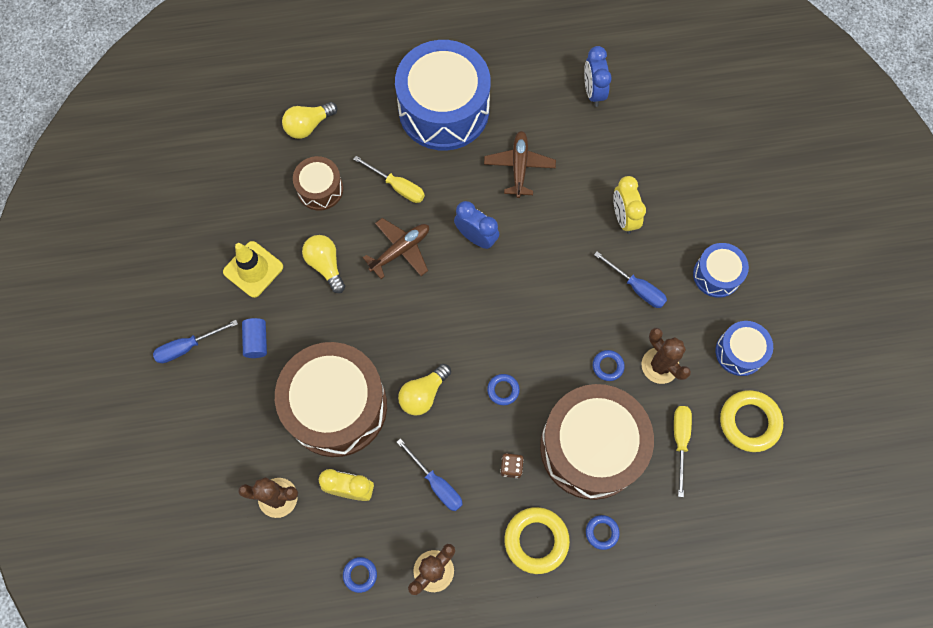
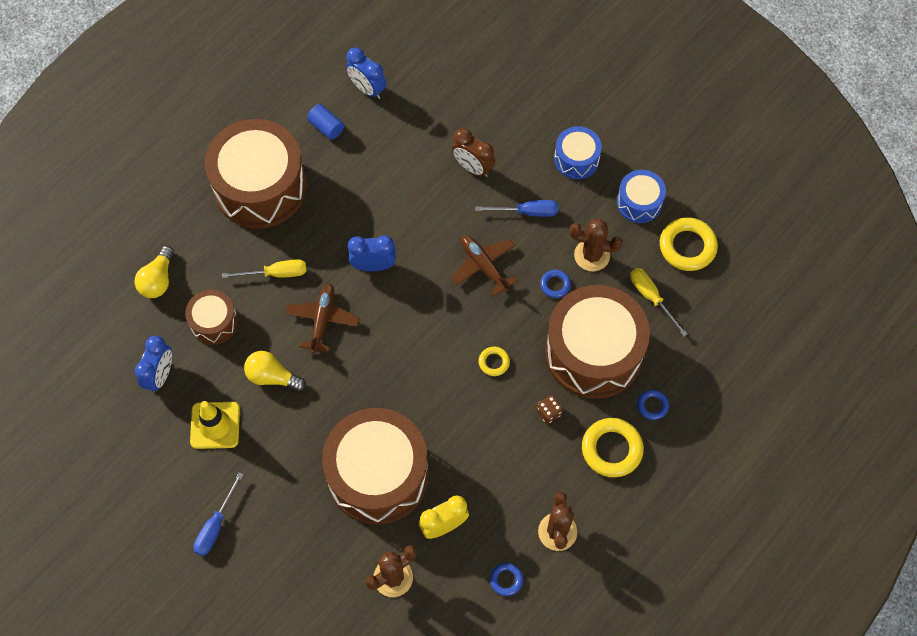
camera: 40 degrees left, 5 degrees down
(248, 200) = (160, 375): none -> blue clock
(256, 341) = (269, 477): blue cylinder -> blue cylinder (326, 127)
(423, 394) = (436, 412): yellow light bulb -> none
(436, 483) = (504, 469): blue screwdriver -> none
(444, 109) = (260, 187): blue drum -> brown drum
(503, 390) = (494, 362): blue ring -> yellow ring
(519, 167) = (359, 187): brown plane -> brown plane (484, 266)
(623, 218) = (473, 167): yellow clock -> brown clock

